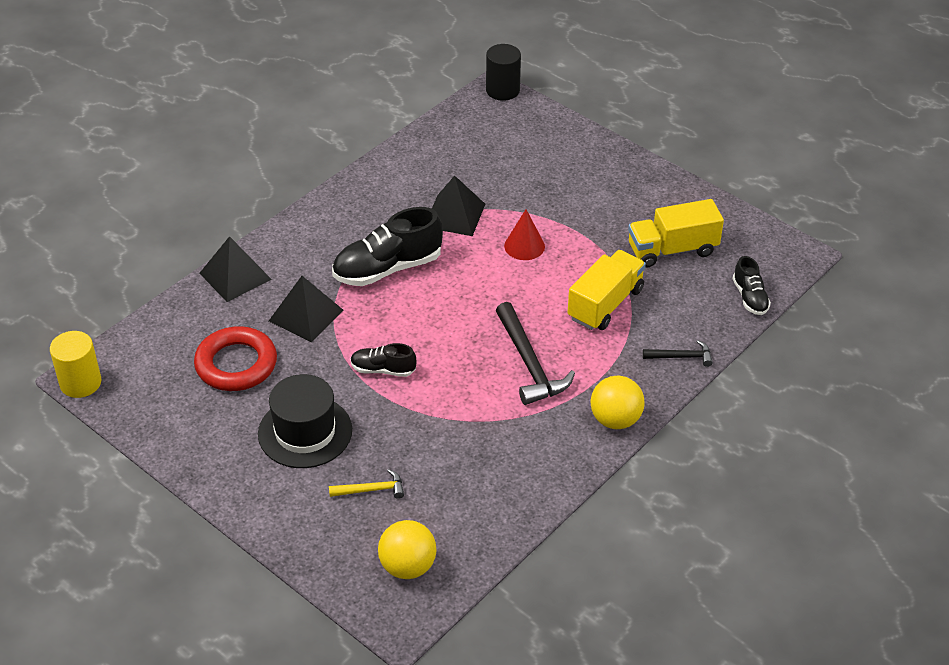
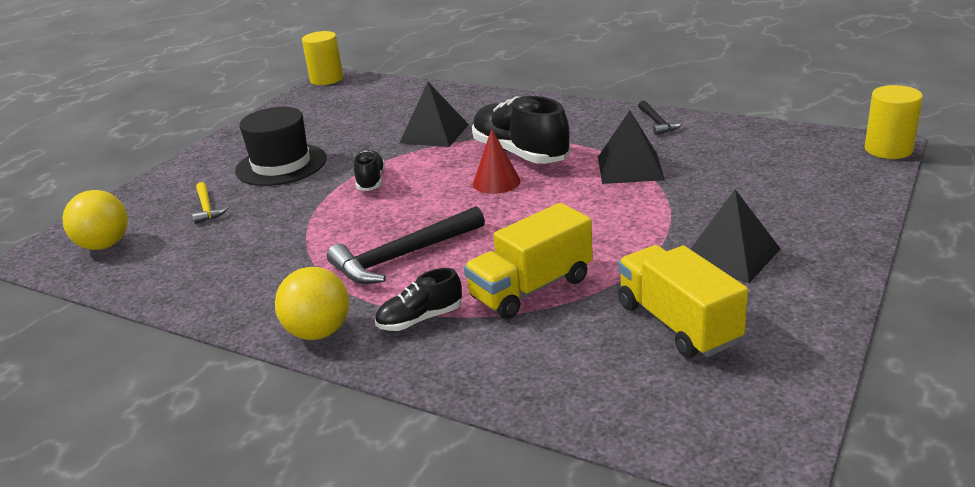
camera: 80 degrees right, 15 degrees down
(235, 276) = (472, 97): black pyramid -> black pyramid (730, 255)
(236, 364) = (361, 122): red ring -> none
(502, 90) = (888, 149): black cylinder -> yellow cylinder
(524, 246) = (606, 216): red cone -> red cone (496, 182)
(605, 304) = (531, 288): yellow truck -> yellow truck turned 120 degrees clockwise
(681, 357) = (452, 368): black hammer -> black hammer (657, 123)
(750, 297) = (615, 417): black shoe -> black shoe (420, 319)

